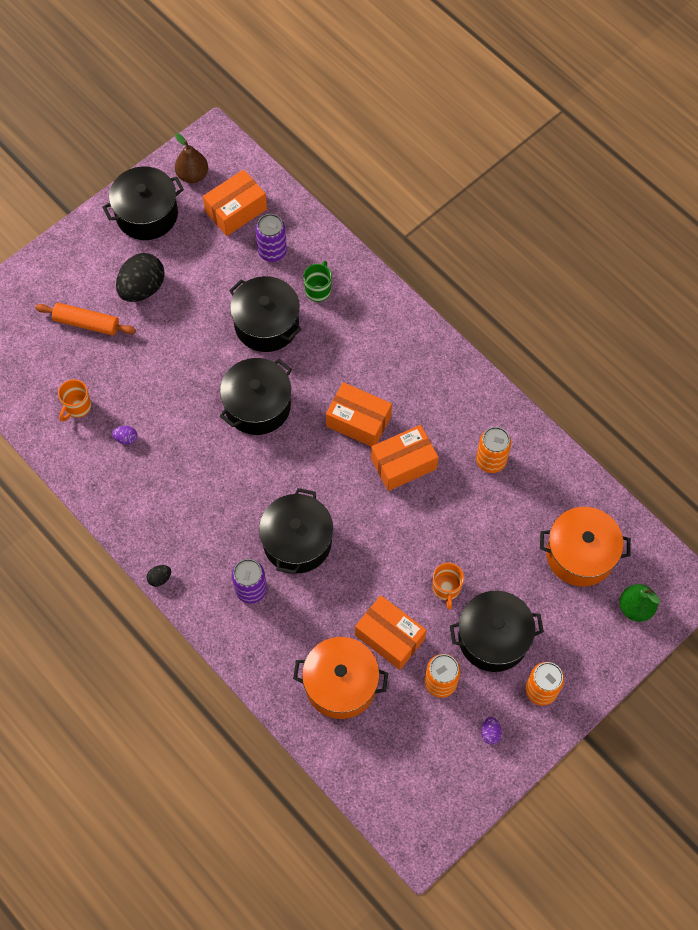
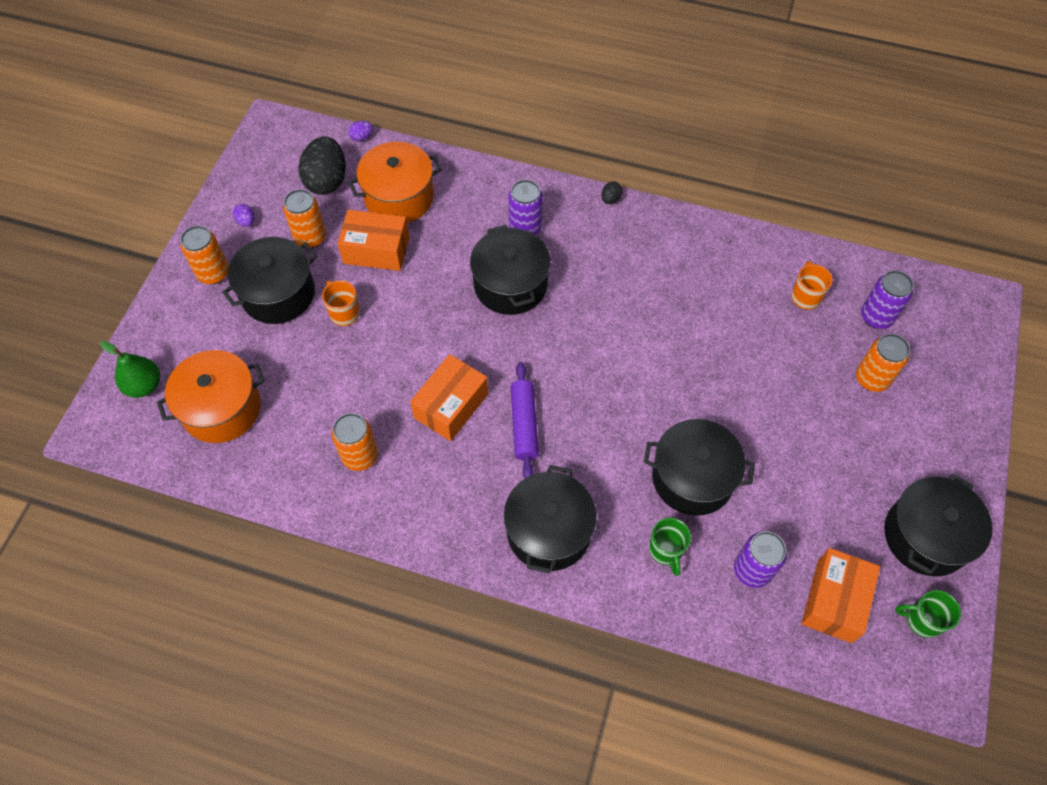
camera: 150 degrees right, 5 degrees down
(40, 363) = (876, 317): none -> purple can
(87, 323) = (872, 379): orange rolling pin -> orange can
(126, 438) = (736, 292): purple egg -> purple egg (361, 137)
(142, 288) = (852, 446): black egg -> black egg (327, 181)
(192, 175) = (922, 620): brown pear -> green mug
(257, 406) = (637, 387): black pot -> black pot (549, 531)
(358, 421) = (524, 424): orange box -> purple rolling pin

